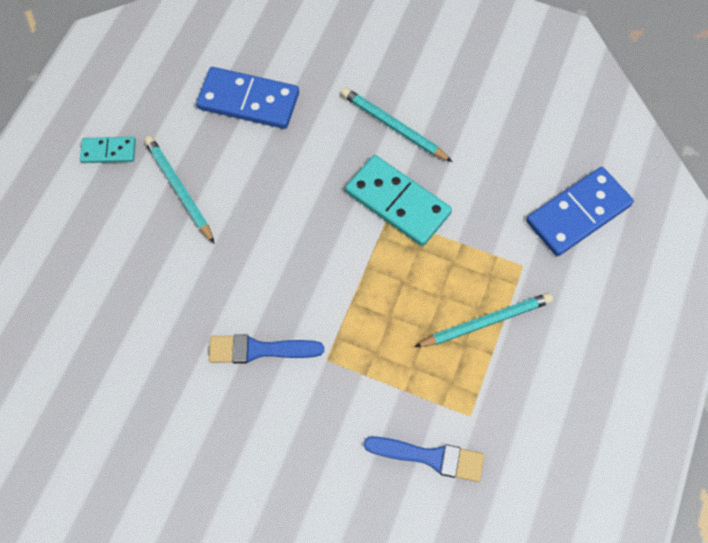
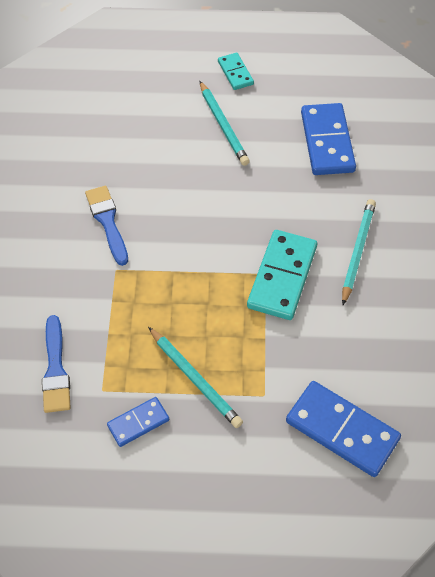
camera: 70 degrees right, 10 degrees down
(179, 189) = (223, 125): turquoise pencil -> turquoise pencil turned 120 degrees clockwise
(517, 390) = (138, 422): none -> blue domino

